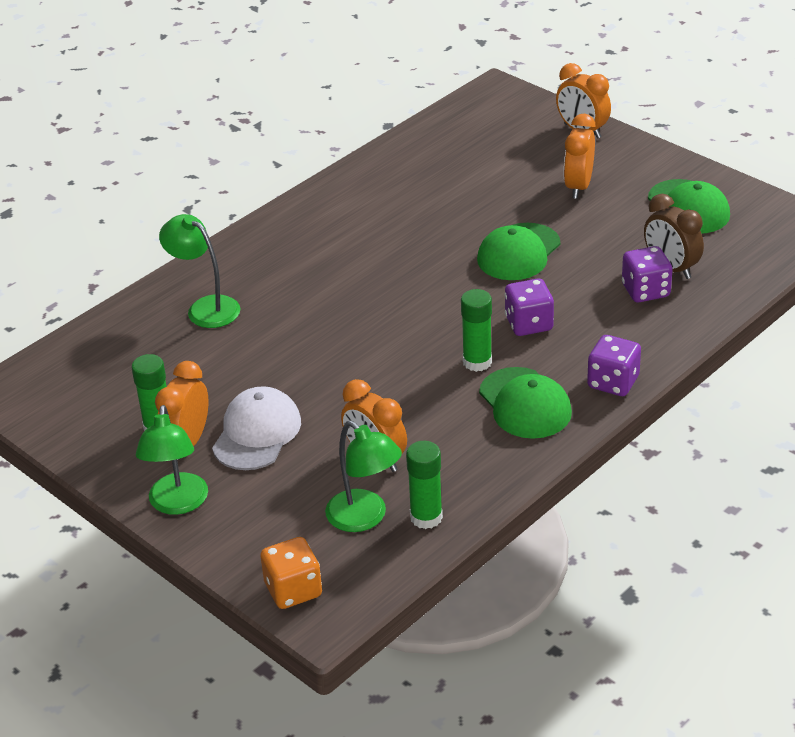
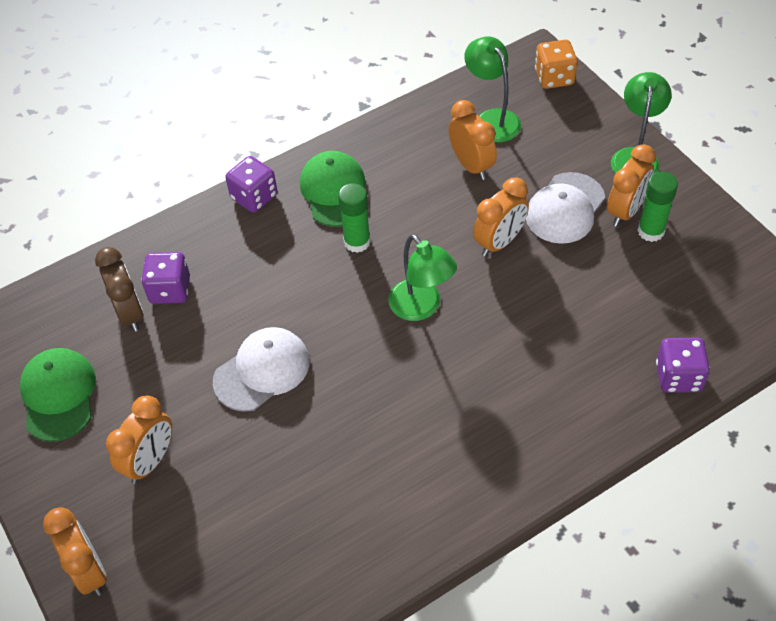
camera: 165 degrees left, 15 degrees up
(205, 307) = (601, 368): green lamp -> green lamp (421, 308)
(324, 388) = (499, 242): none -> orange clock
(426, 517) = (446, 111): green glue stick -> none
(518, 252) = (262, 371): green cap -> white cap
(529, 324) = (294, 275): purple dice -> purple dice (678, 377)

